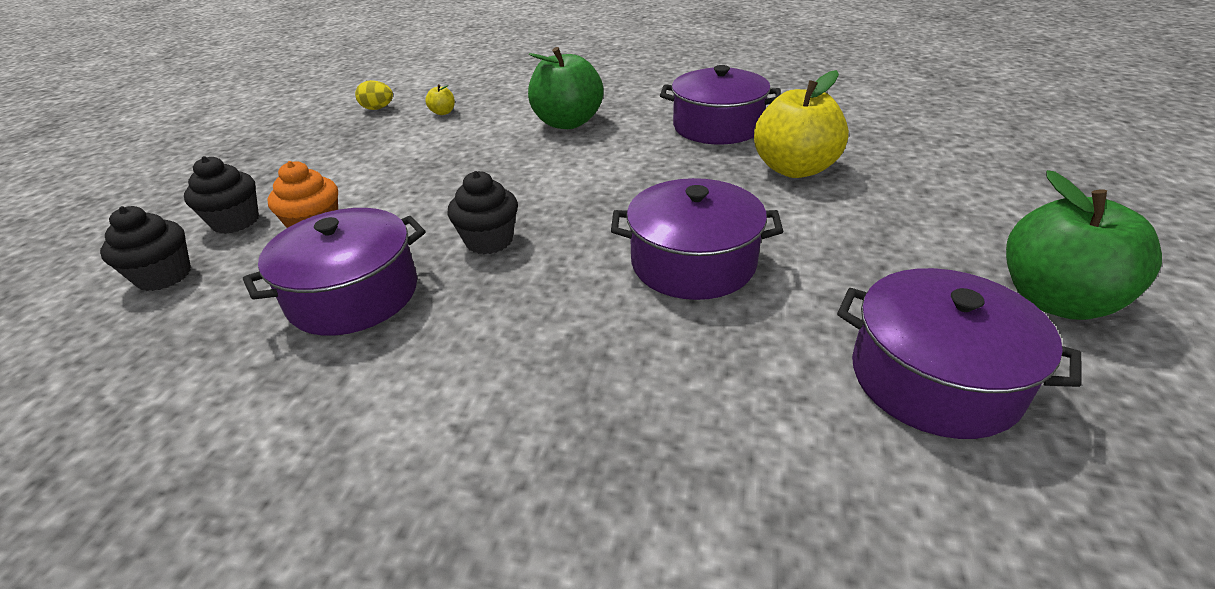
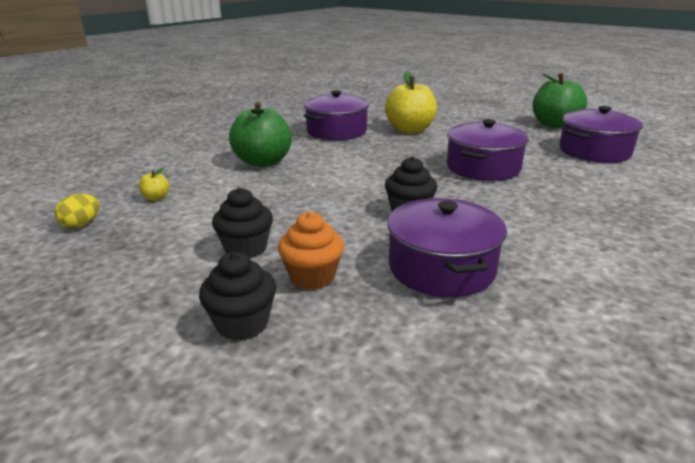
camera: 65 degrees left, 10 degrees down
(164, 276) = (319, 375): black cupcake -> black cupcake (246, 248)

